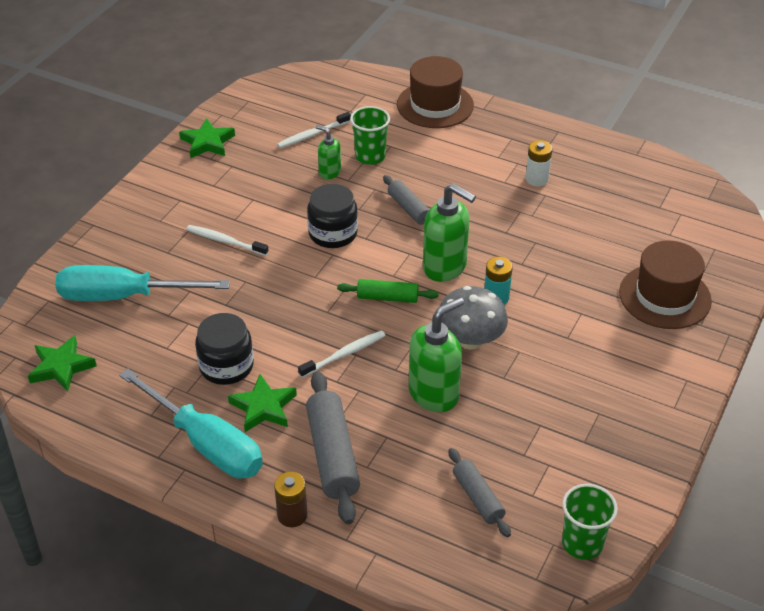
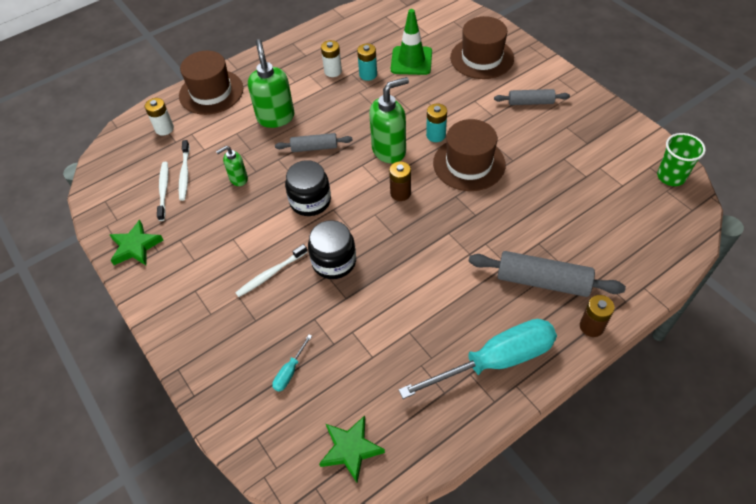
camera: 60 degrees left, 10 degrees up
(123, 296) = (290, 371): turquoise screwdriver -> turquoise screwdriver, size x0.40
(226, 366) = (417, 320): black jar -> black jar (334, 262)
(263, 407) = (474, 309): green star -> none
(344, 354) = (445, 239): white toothbrush -> white toothbrush (164, 190)
(361, 96) = (164, 129): none -> white battery
(370, 156) = (239, 148): green cup -> none
(387, 297) = (400, 193): green rolling pin -> brown battery
(434, 394) = (510, 202): green soap dispenser -> green soap dispenser (276, 117)
(470, 340) = (469, 164): grey mushroom -> brown hat
(477, 498) = (614, 213): grey rolling pin -> grey rolling pin (530, 102)
(553, 208) = (368, 74): none -> turquoise battery
(607, 236) = (411, 61): none -> green traffic cone

